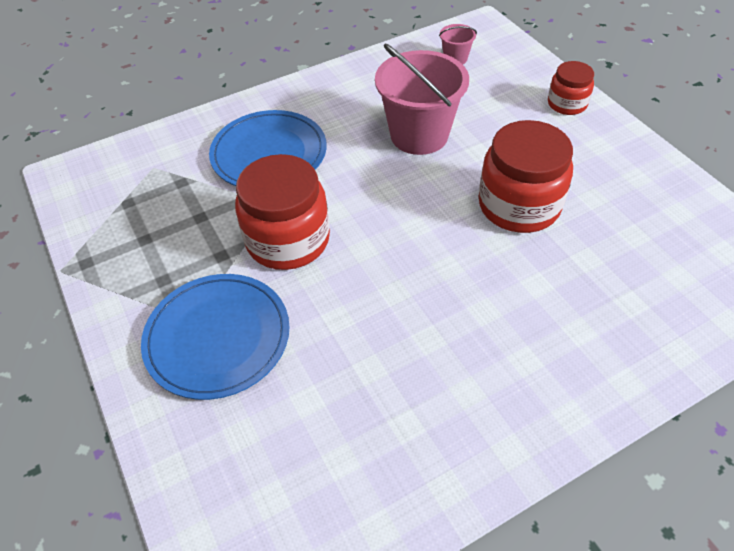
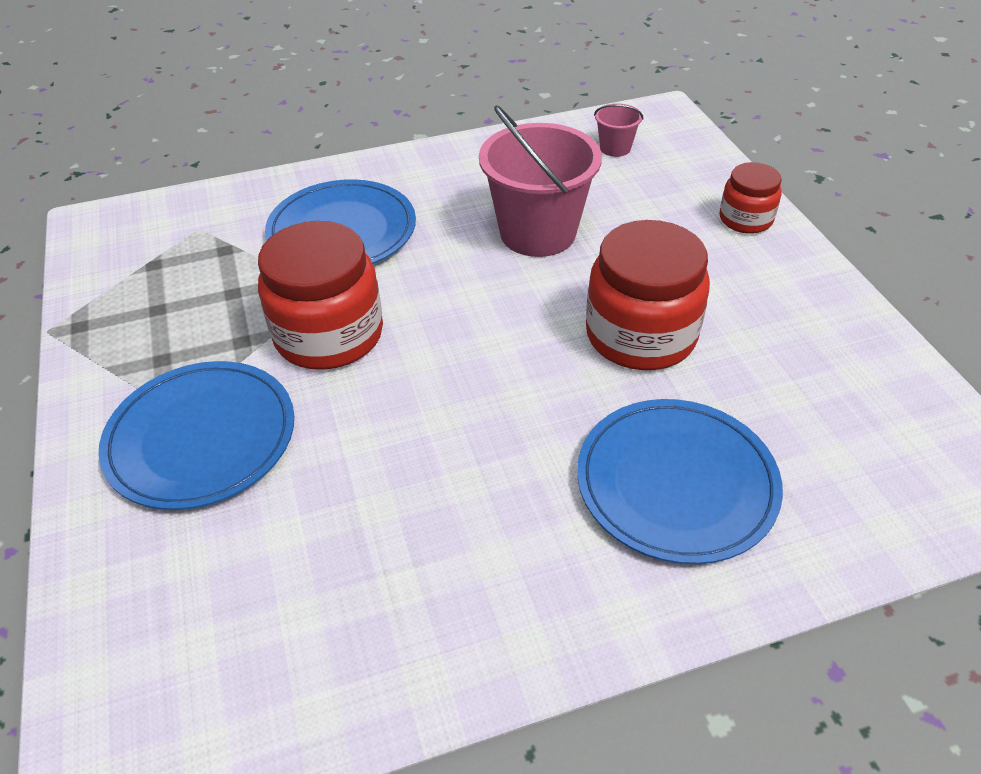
camera: 10 degrees right, 5 degrees down
(577, 313) = (676, 483): none -> blue plate

